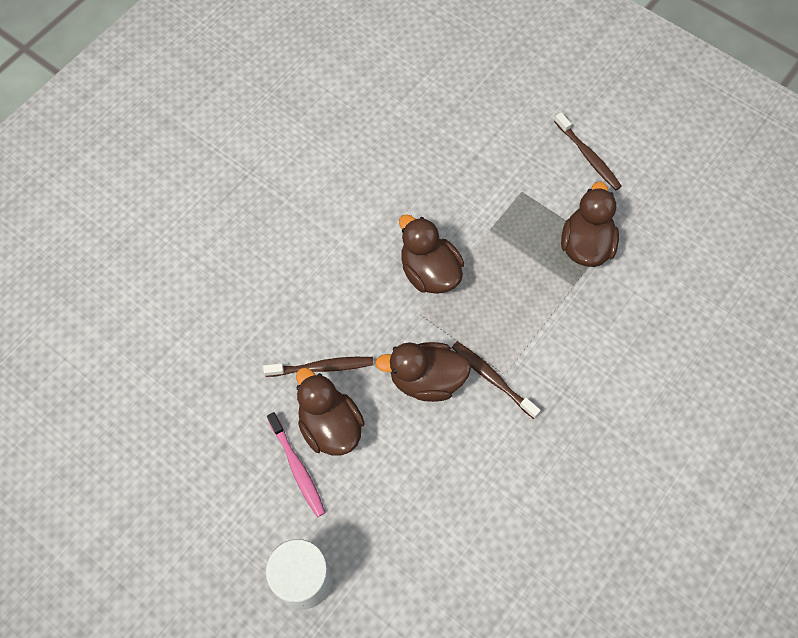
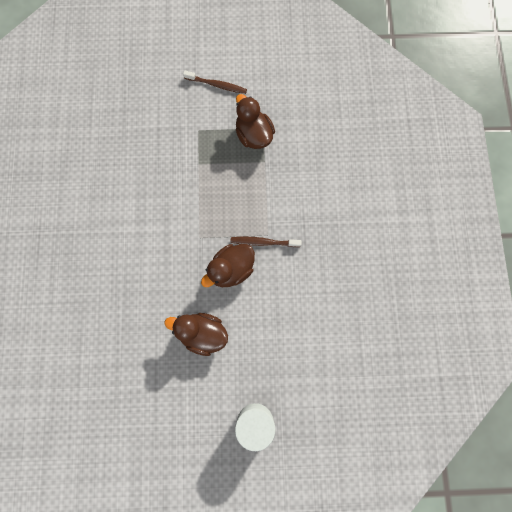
camera: 40 degrees left, 10 degrees up
(297, 468) = (204, 369): pink toothbrush -> none
(322, 367) = (172, 307): brown toothbrush -> none
(429, 272) = (186, 211): brown duck -> none

